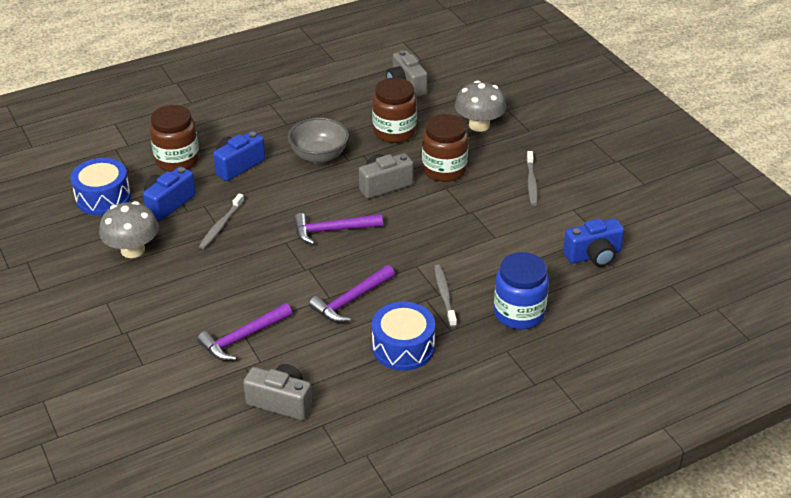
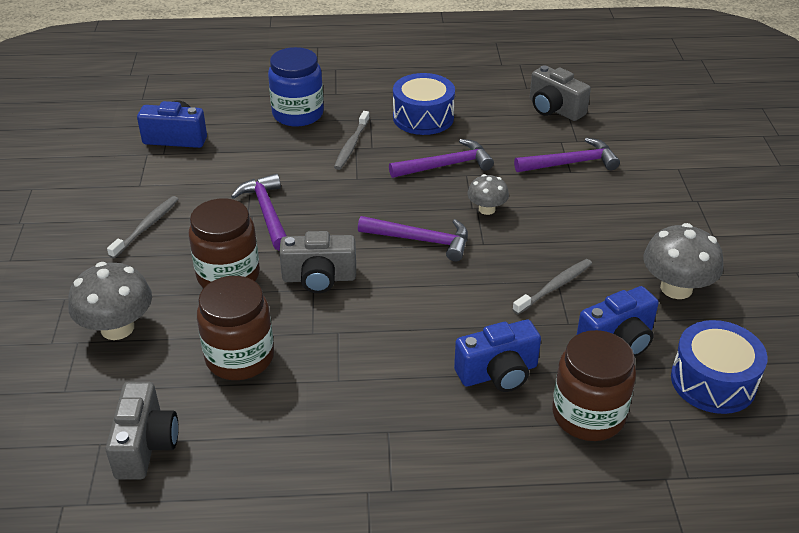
camera: 155 degrees left, 0 degrees up
(296, 270) = (487, 209): none -> grey mushroom
(319, 156) = (373, 351): grey bowl -> none
(459, 217) = (266, 212): none -> purple hammer

